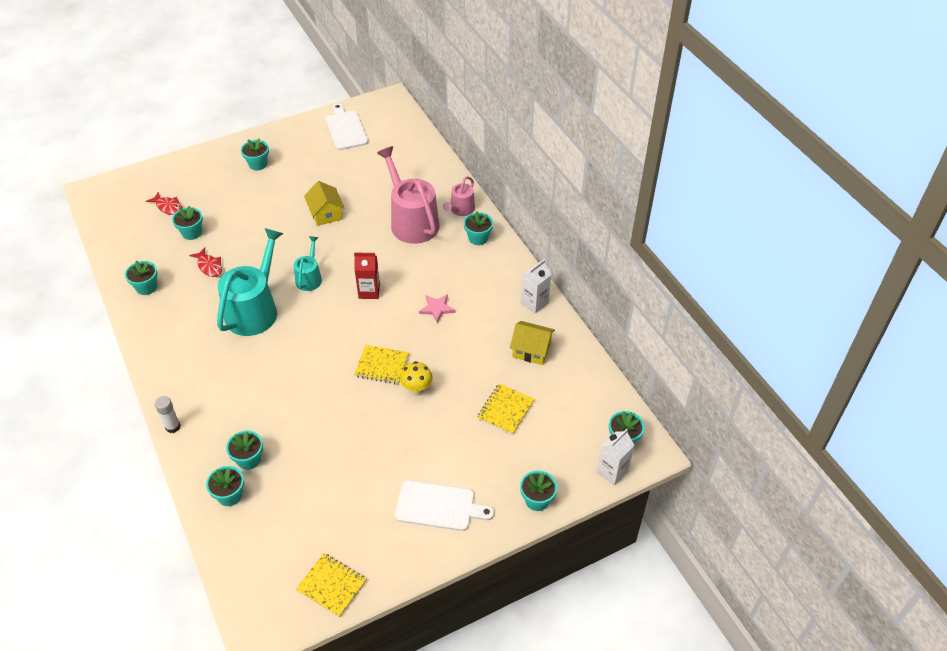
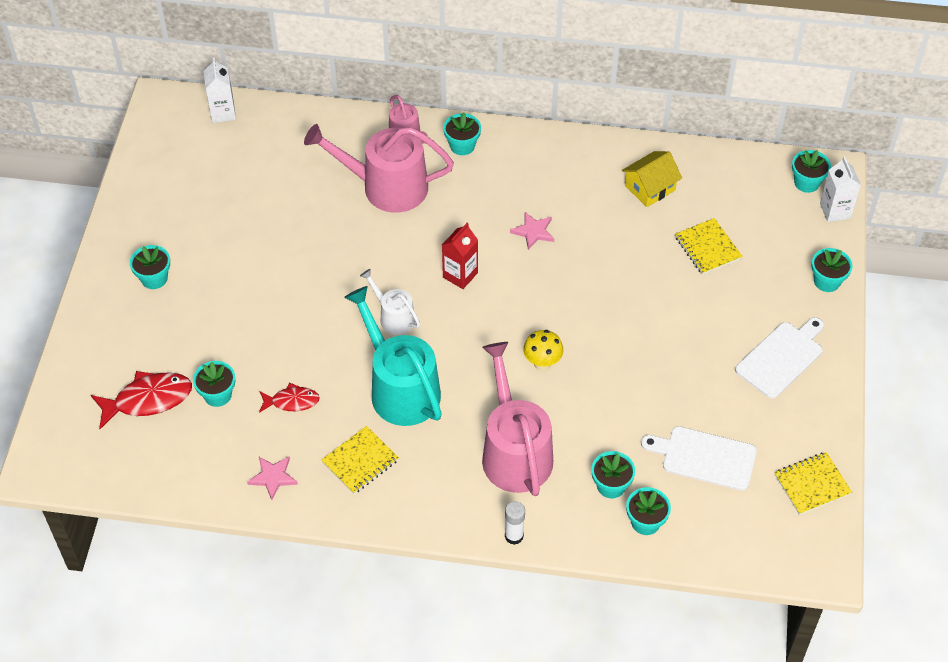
camera: 55 degrees left, 5 degrees up
(146, 287) = (273, 477): turquoise flower pot -> pink star
(168, 207) = (148, 400): red fish -> red fish, size x1.64
(242, 392) = (514, 452): none -> pink watering can
(309, 278) = (394, 317): turquoise watering can -> white watering can
(326, 213) = (303, 254): yellow house -> none
(345, 129) = (172, 167): white cutting board -> white cutting board (704, 457)
(382, 365) = (574, 315): yellow notebook -> yellow notebook (360, 461)
(417, 390) = (629, 303): yellow mushroom -> yellow mushroom (542, 363)
(534, 303) = (591, 151): white carton -> white carton (223, 112)

